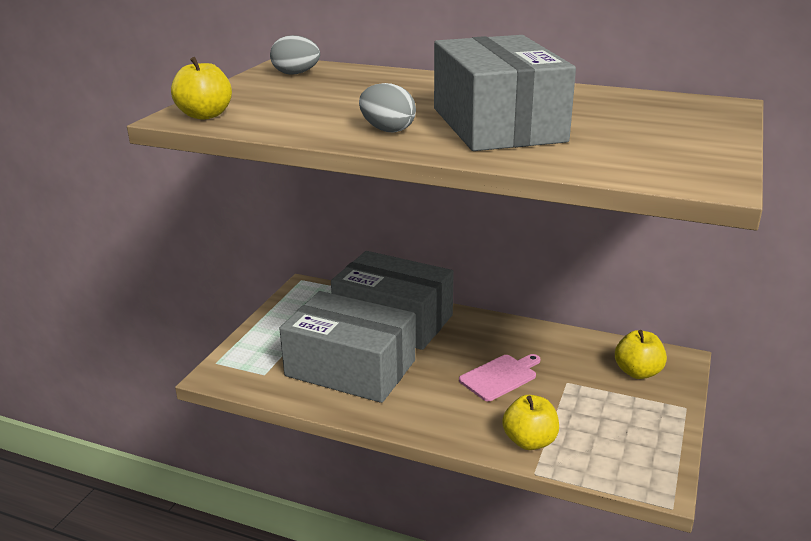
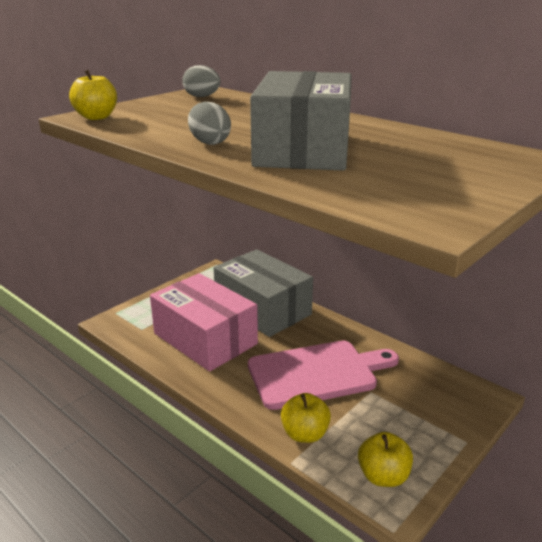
camera: 20 degrees right, 0 degrees up
(350, 368) = (205, 339): grey box -> pink box
(500, 377) = (317, 373): pink cutting board -> pink cutting board, size x1.93
(637, 372) = (440, 398): yellow apple -> yellow apple (383, 476)

